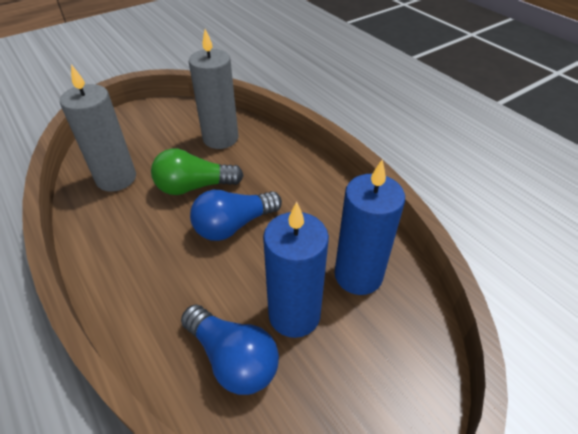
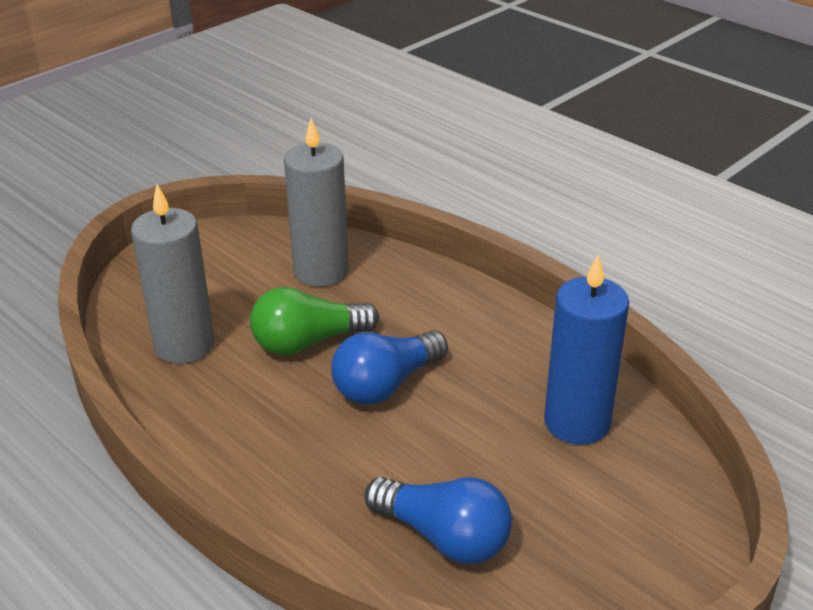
camera: 10 degrees left, 10 degrees down
(294, 314) = (506, 478): blue candle -> none

